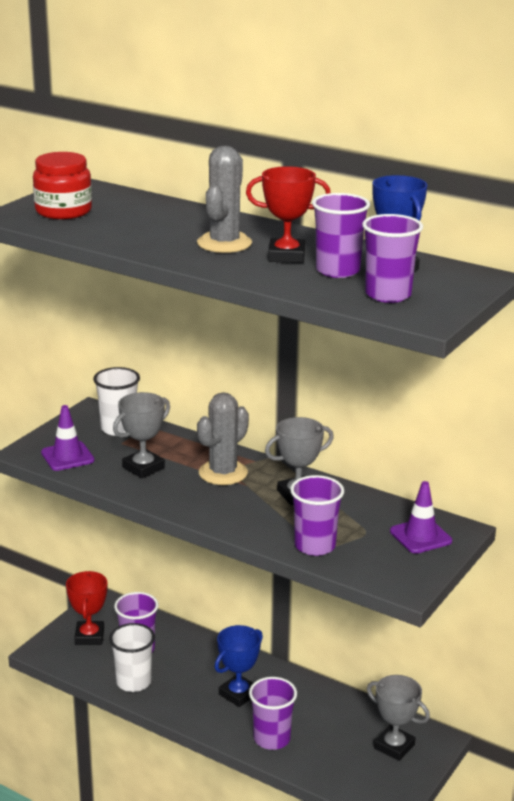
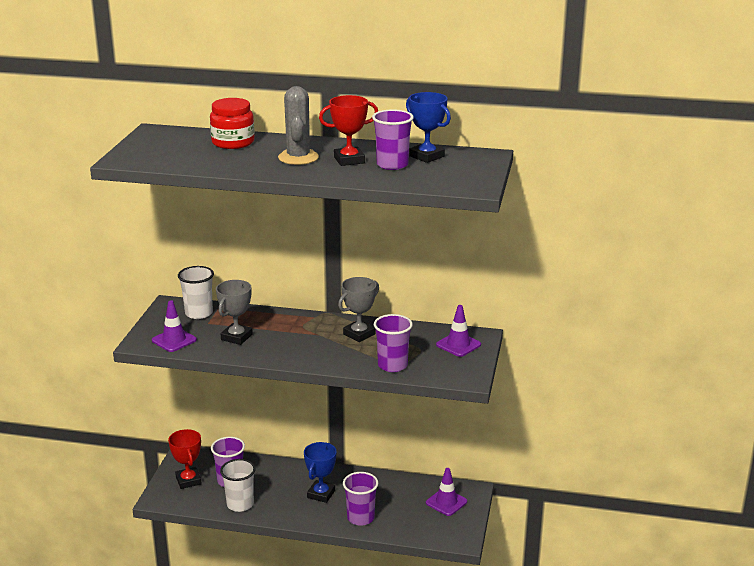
camera: 20 degrees left, 0 degrees up
(63, 211) = (159, 151): red jar -> red jar (233, 142)
(223, 473) = (297, 329): grey cactus -> none
(388, 295) = (439, 176): purple cup -> none
(394, 746) = (446, 502): grey trophy -> purple traffic cone

